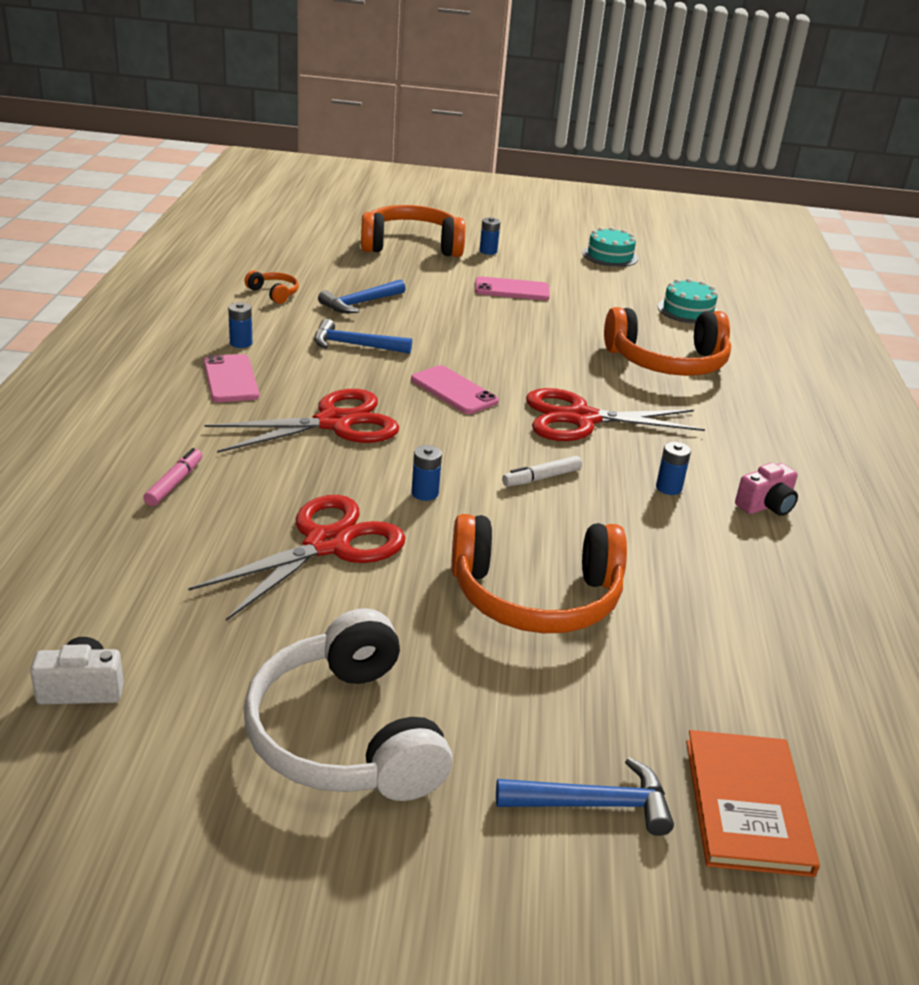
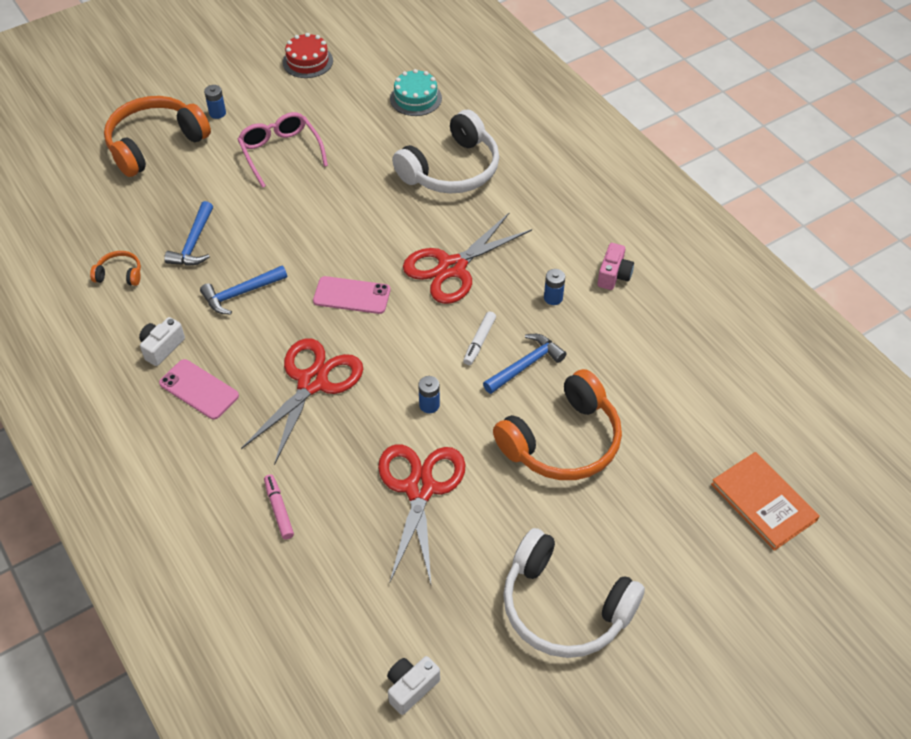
camera: 35 degrees left, 20 degrees up
(241, 343) = (162, 347): blue battery -> white camera
(512, 289) = (280, 152): pink phone -> pink glasses
(593, 804) = (704, 555): blue hammer -> blue hammer (525, 365)
(610, 256) = (307, 61): turquoise cake -> red cake
(667, 362) = (451, 169): orange headphones -> white headphones

